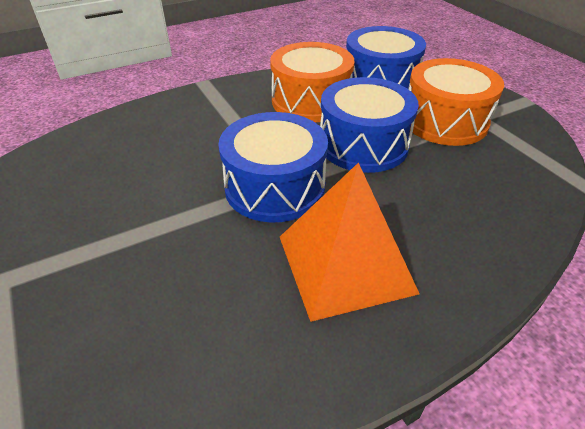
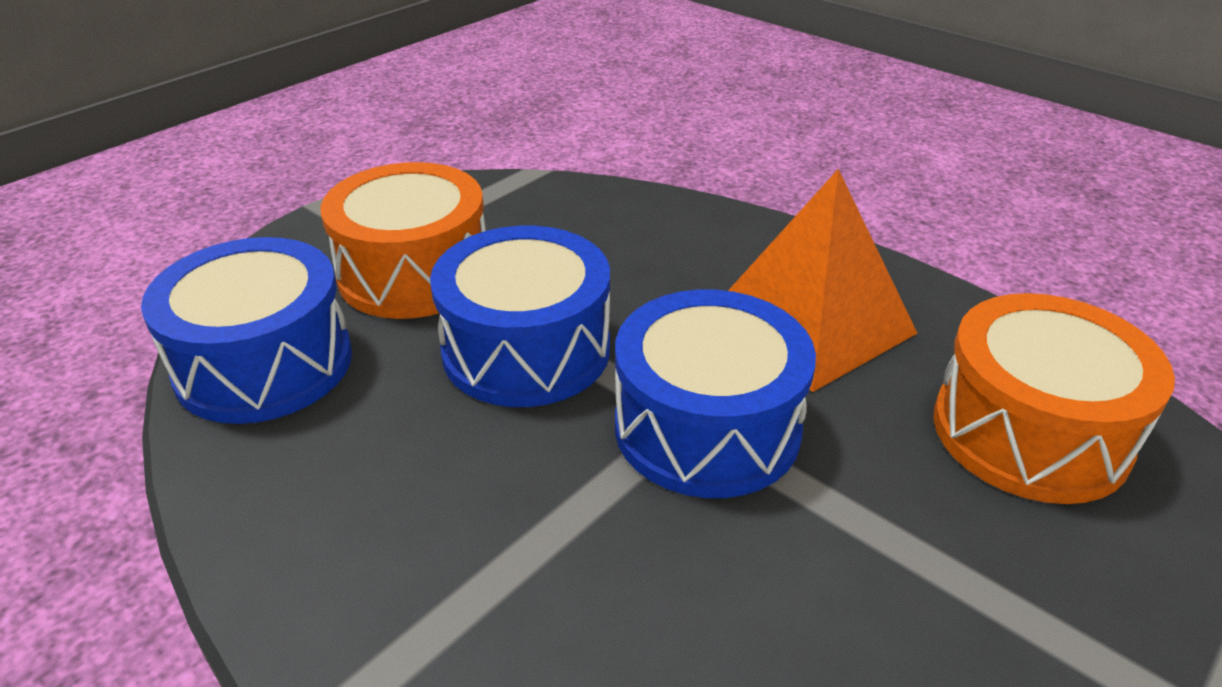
camera: 110 degrees left, 5 degrees down
(311, 101) = (378, 453): orange drum -> orange drum (1029, 432)

